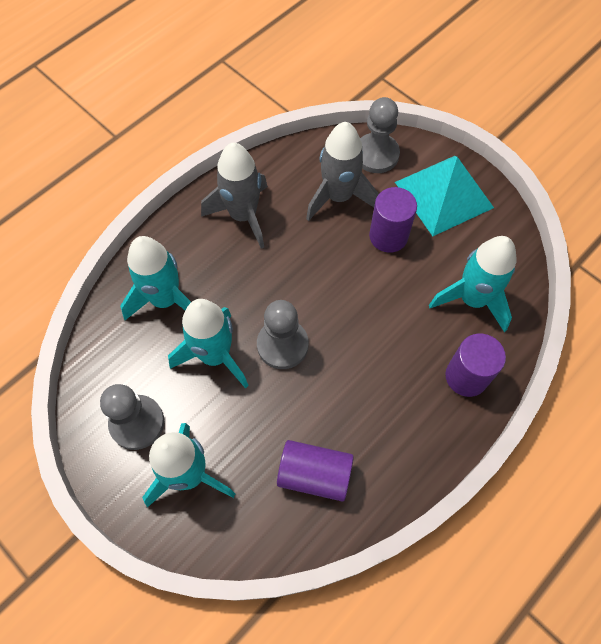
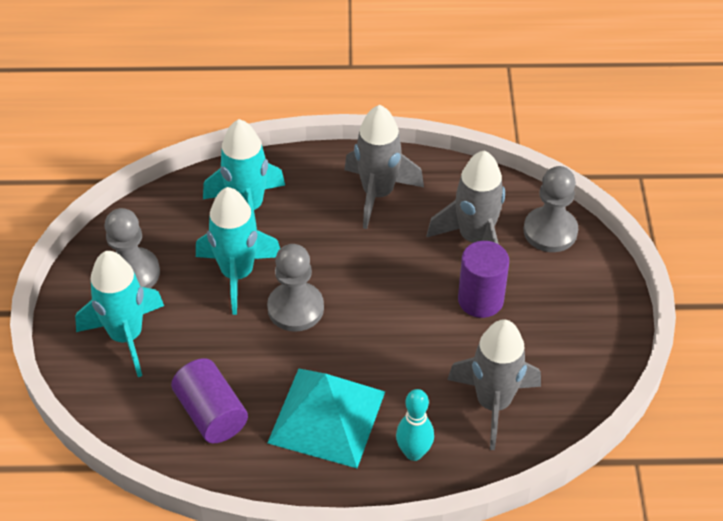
camera: 45 degrees right, 15 degrees down
(444, 194) = (573, 307): turquoise pyramid -> turquoise pyramid (327, 417)
(466, 376) = (414, 452): purple cylinder -> turquoise bowling pin
(472, 299) = (493, 403): turquoise rocket -> grey rocket

